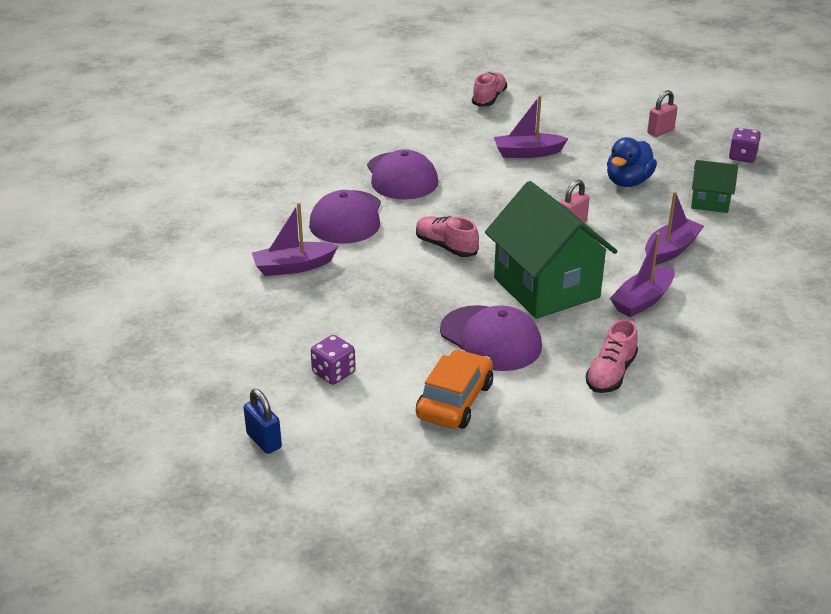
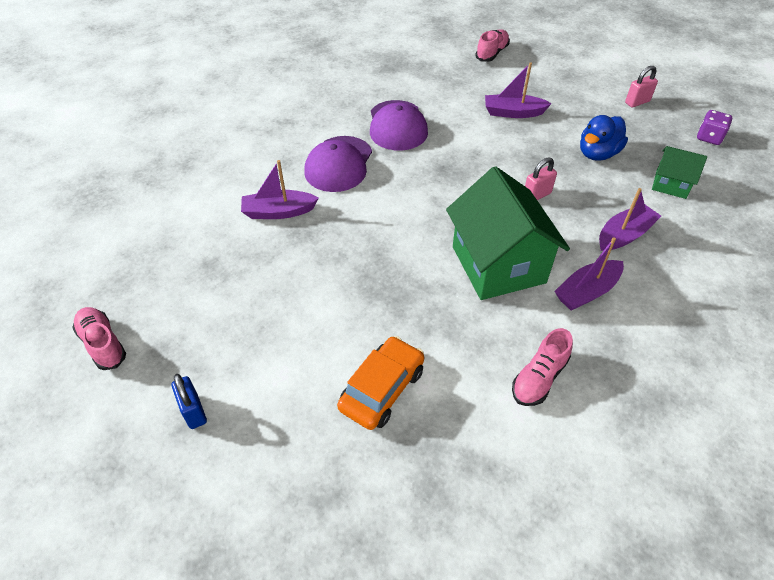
camera: 10 degrees right, 15 degrees up
(333, 373) = (279, 338): purple dice -> none
(446, 247) = (417, 206): pink shoe -> pink shoe (103, 344)
(490, 339) = (433, 318): purple cap -> none

